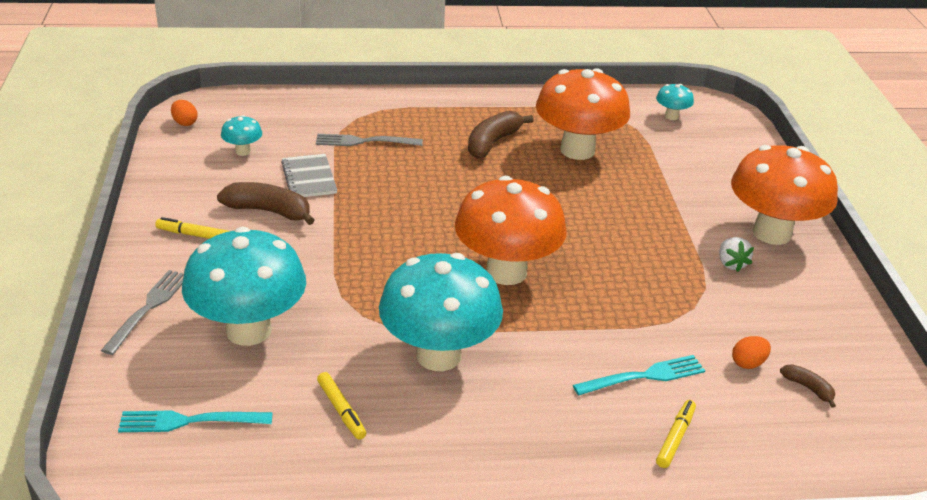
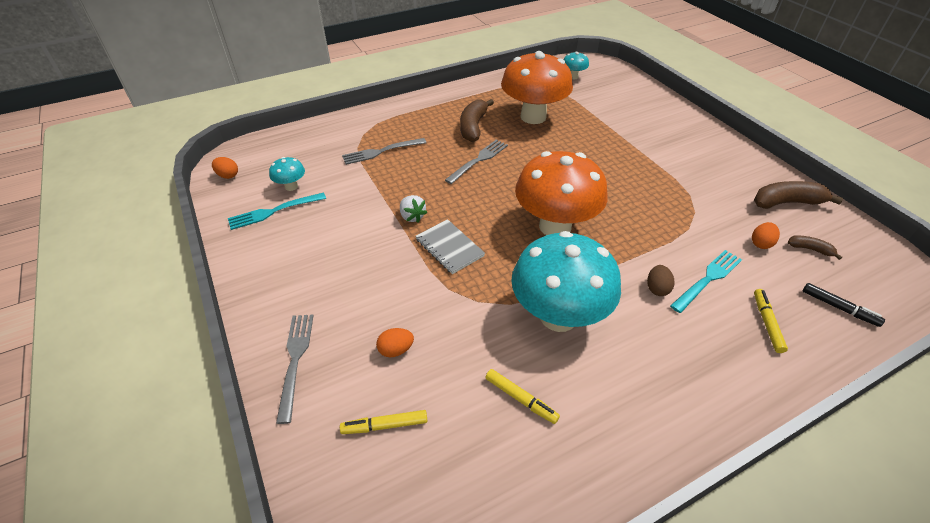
camera: 20 degrees left, 10 degrees up
(190, 421) = (401, 466): turquoise fork -> turquoise fork (274, 211)
(193, 235) = (294, 274): yellow marker -> yellow marker (385, 425)
(248, 330) = (396, 350): turquoise mushroom -> orange egg
(269, 211) = (344, 232): brown banana -> brown banana (787, 202)
(309, 178) = (358, 194): grey notebook -> grey notebook (449, 247)
(470, 180) = (478, 160): none -> grey fork
(573, 366) = (657, 288): none -> brown egg
(731, 264) = (691, 171): white strawberry -> white strawberry (412, 216)
(772, 233) = (696, 141): orange mushroom -> none
(783, 453) = (839, 308): none -> black marker

